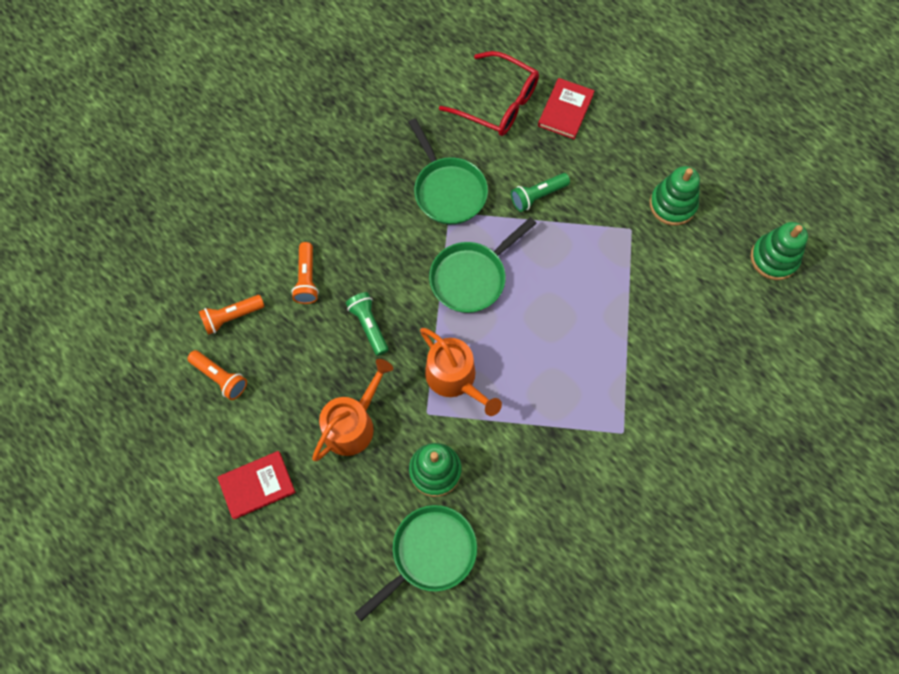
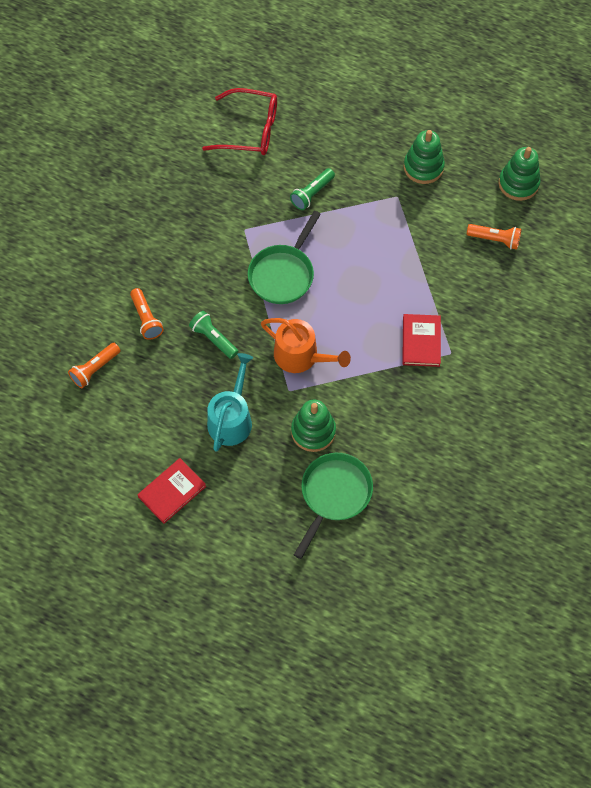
camera: 20 degrees left, 5 degrees down
(220, 377) = (106, 419): orange flashlight -> orange flashlight (495, 240)
(352, 424) = (231, 419): orange watering can -> turquoise watering can
(448, 190) = (236, 212): green pan -> none
(565, 110) = (308, 119): red book -> red book (421, 341)

